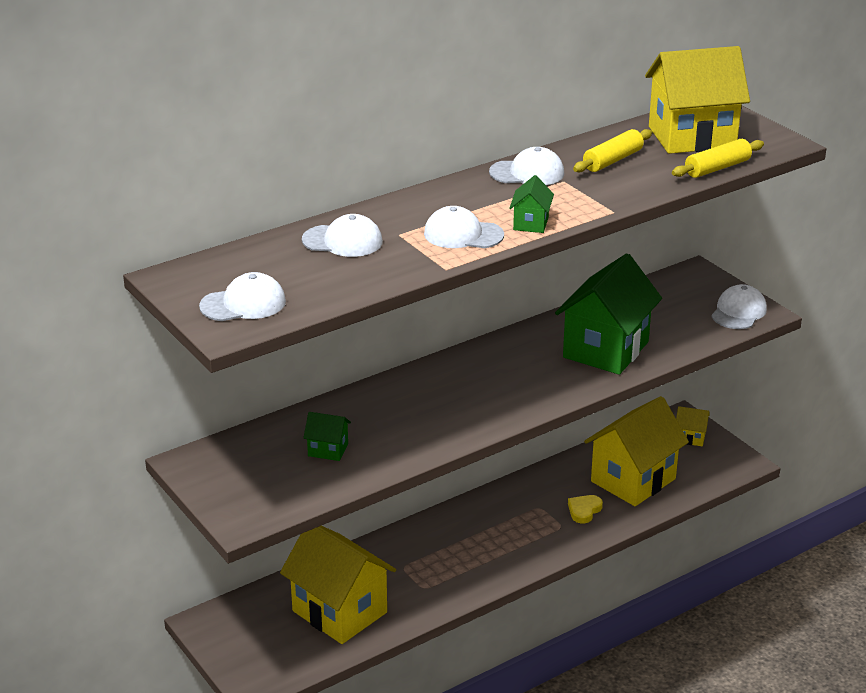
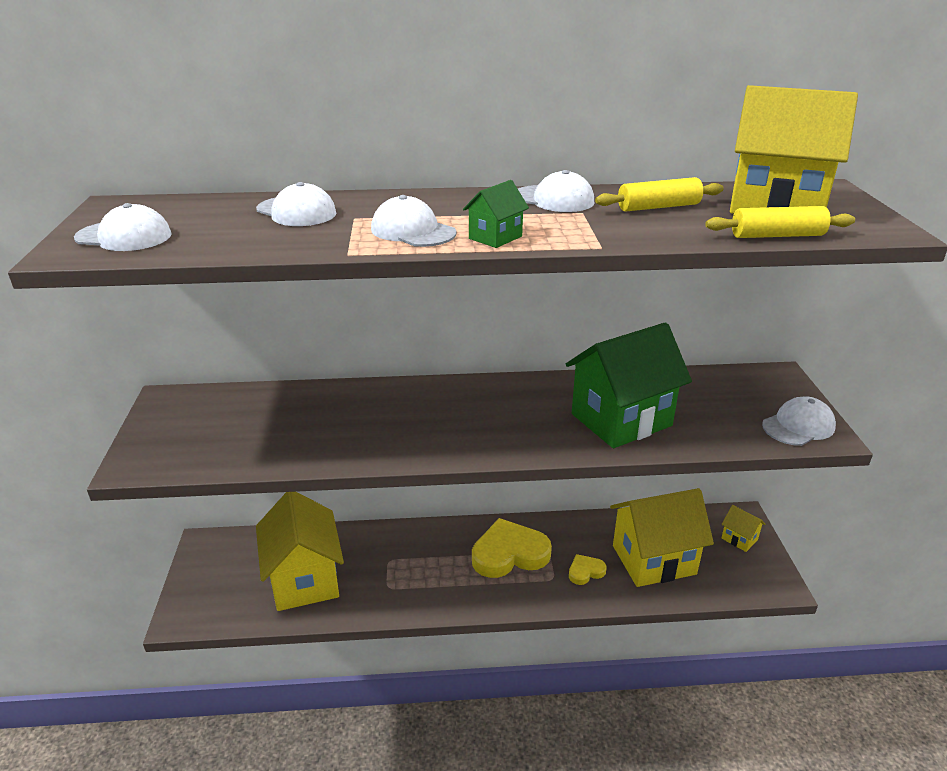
camera: 30 degrees right, 0 degrees up
(328, 450) = (277, 427): green house -> none
(507, 521) = (509, 553): none -> yellow heart

